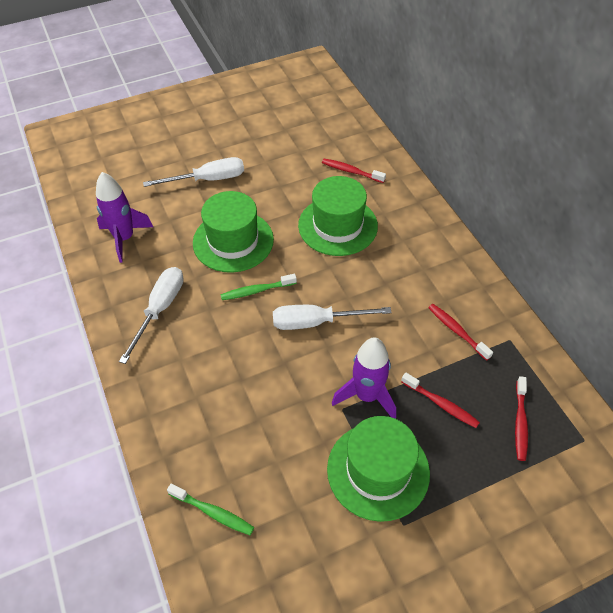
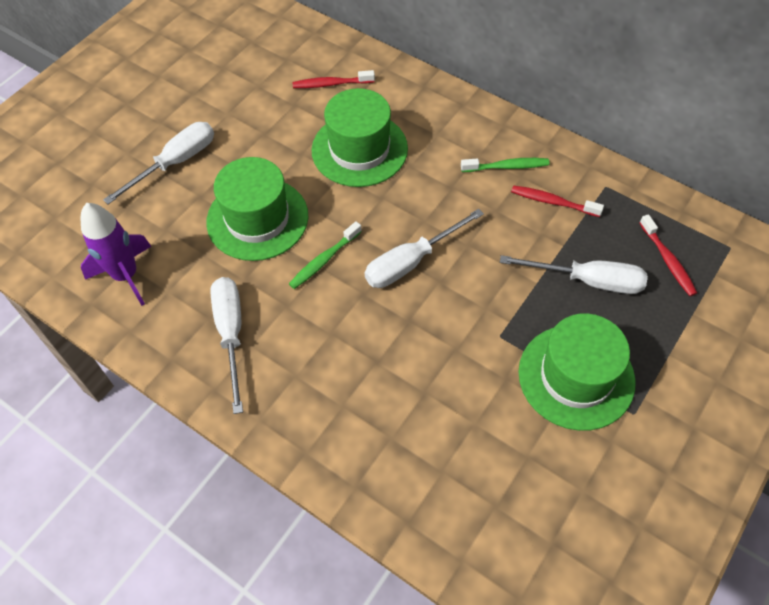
camera: 30 degrees left, 5 degrees up
(213, 512) = (450, 510): green toothbrush -> green toothbrush (507, 167)
(367, 396) = (514, 310): purple rocket -> none
(441, 404) = (588, 281): red toothbrush -> white screwdriver

